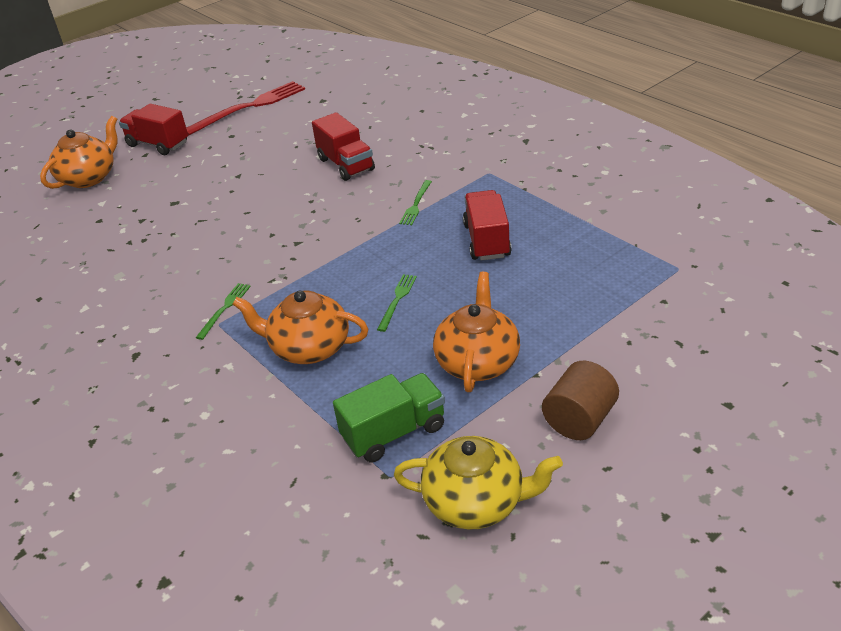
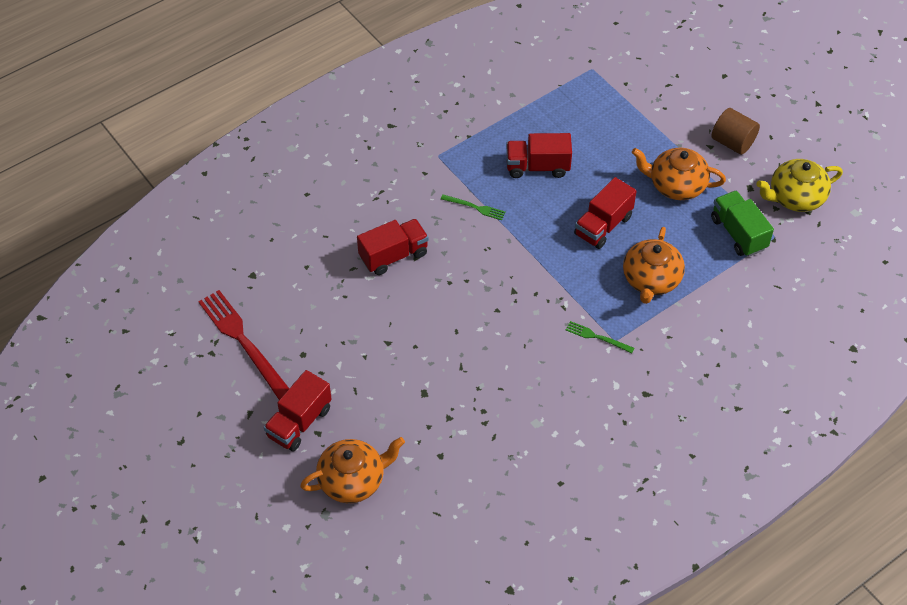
camera: 90 degrees left, 15 degrees up
(89, 178) = (353, 480): orange teapot -> orange teapot turned 120 degrees clockwise
(397, 300) = (603, 226): green fork -> red truck
(476, 502) = (795, 197): yellow teapot -> yellow teapot turned 120 degrees counterclockwise

